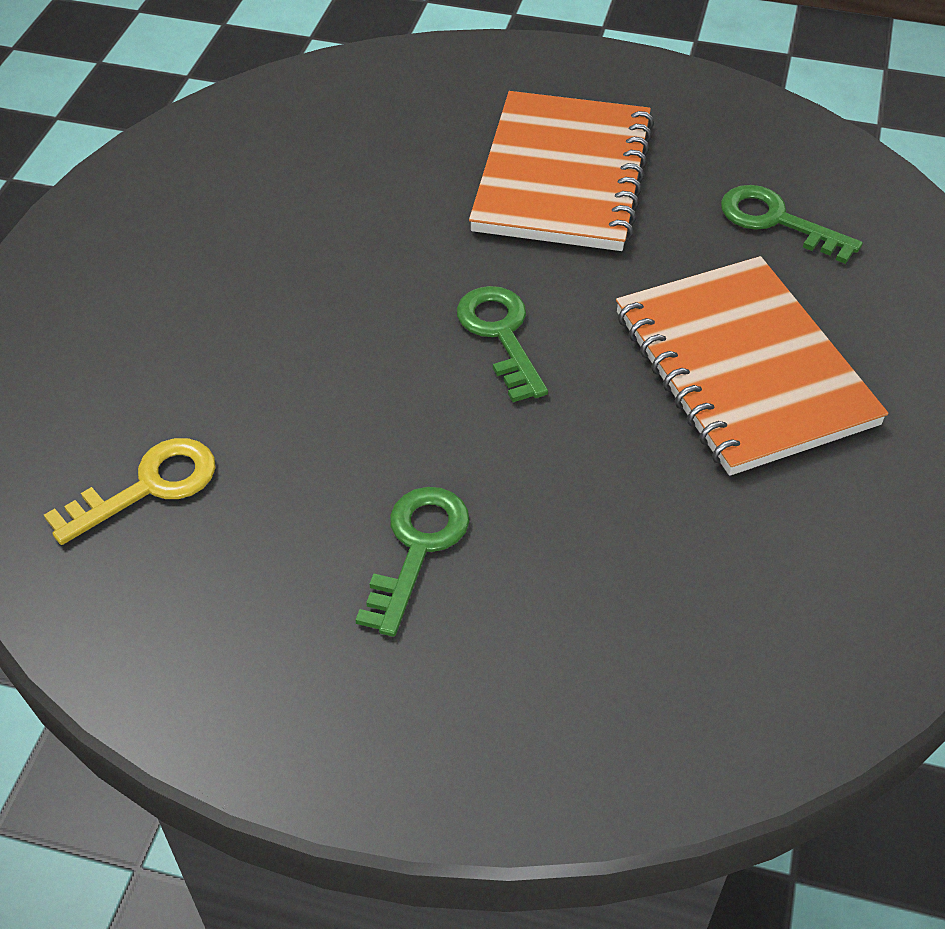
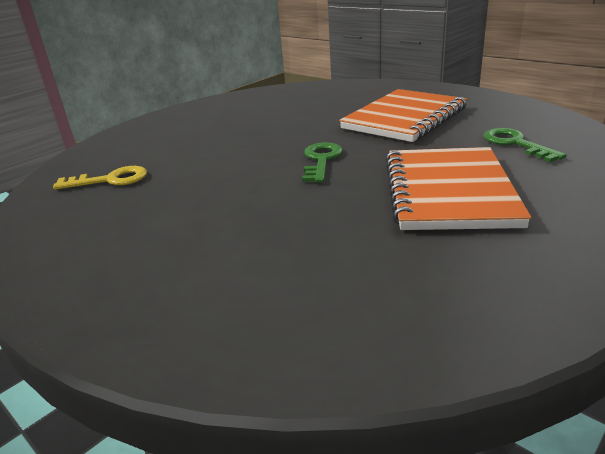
camera: 30 degrees right, 20 degrees down
(417, 548) = (197, 223): green key -> none

